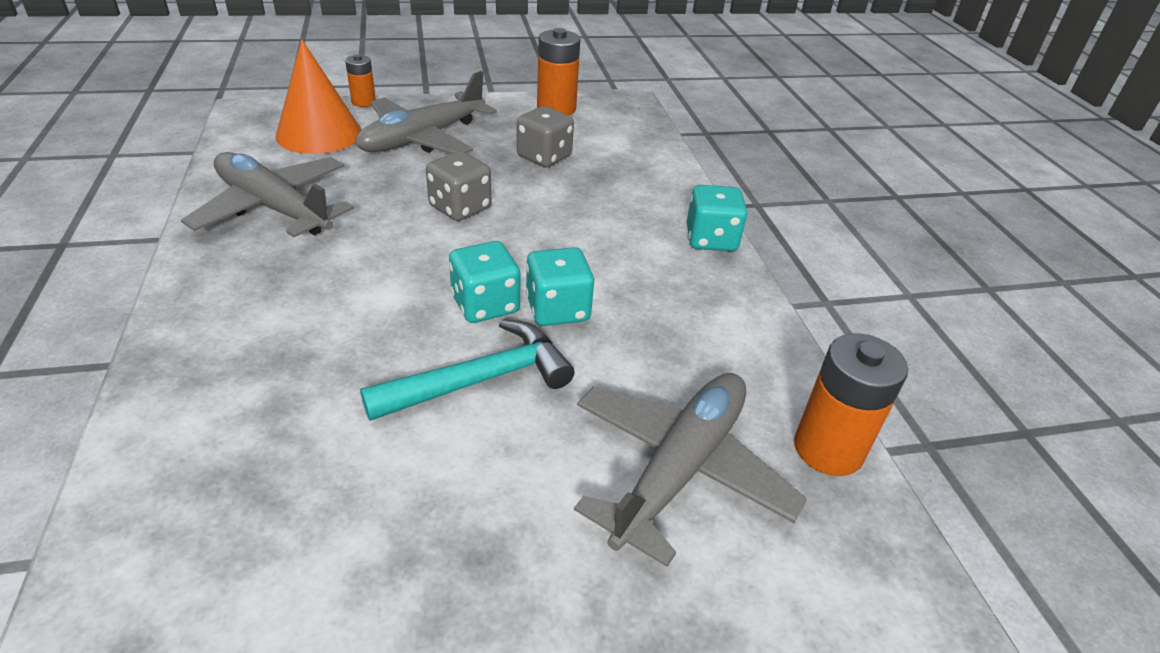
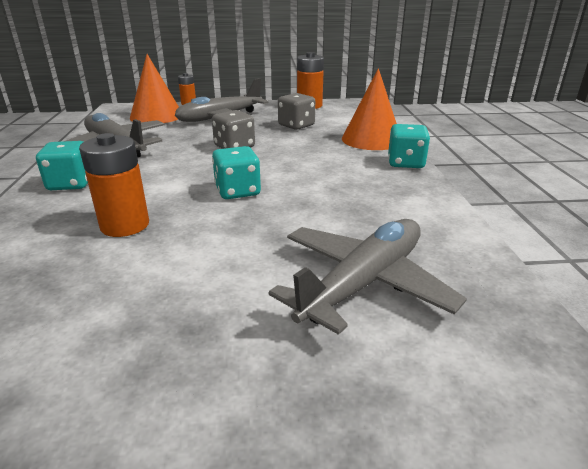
camera: 10 degrees right, 10 degrees down
(480, 380) = (223, 228): turquoise hammer -> none
(558, 309) = (288, 194): turquoise dice -> turquoise dice (71, 184)
(658, 188) = (371, 139): none -> orange cone
(828, 449) = (489, 277): orange battery -> orange battery (125, 225)

